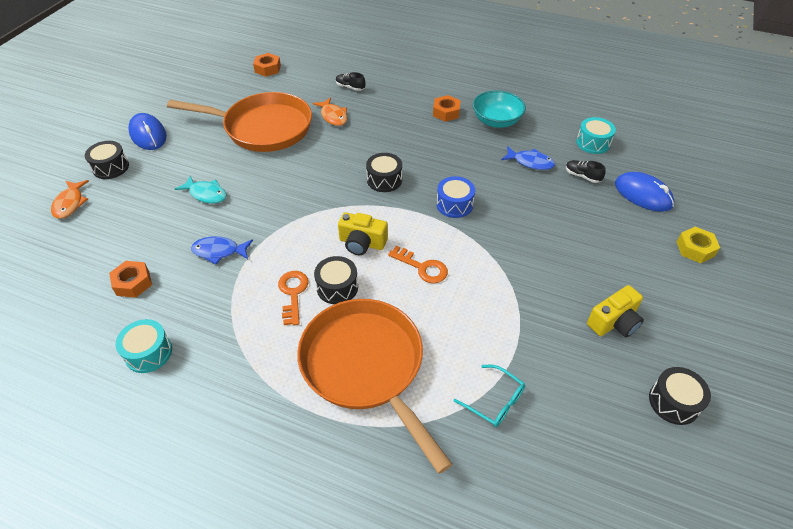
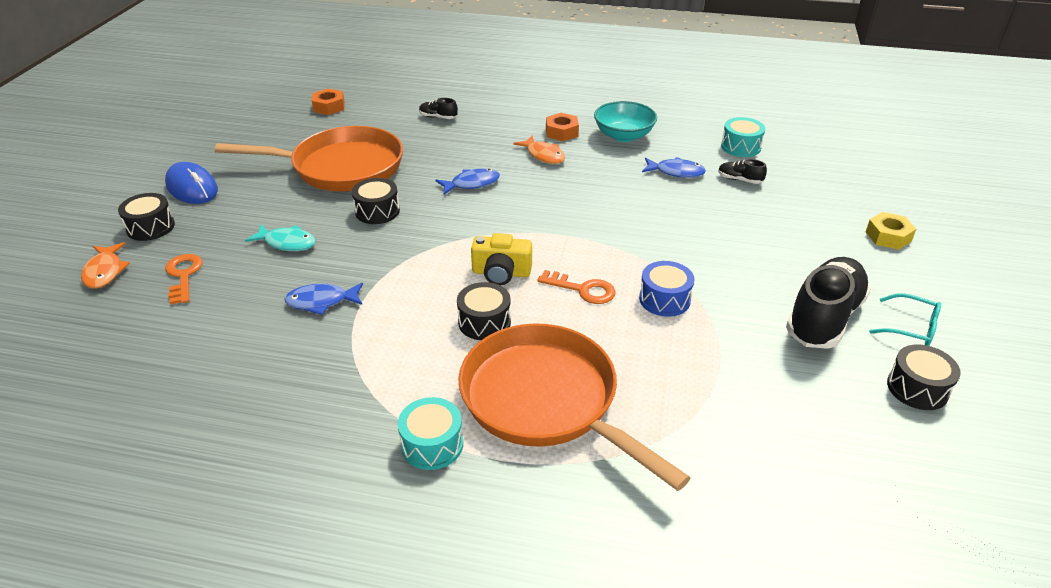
camera: 10 degrees left, 10 degrees down
(133, 283) = (215, 349): orange nut -> none
(148, 353) = (258, 423): turquoise drum -> turquoise drum (432, 444)
(293, 293) = (430, 335): orange key -> orange key (183, 276)
(333, 116) = (426, 148): orange fish -> orange fish (543, 155)
(360, 155) = (472, 184): none -> blue fish
(384, 180) = (508, 206): black drum -> black drum (377, 211)
(454, 204) = (601, 222): blue drum -> blue drum (664, 299)
(495, 401) = (713, 416): turquoise glasses -> turquoise glasses (911, 328)
(614, 322) = (824, 318): yellow camera -> black shoe
(643, 194) = (813, 191): blue mouse -> none

